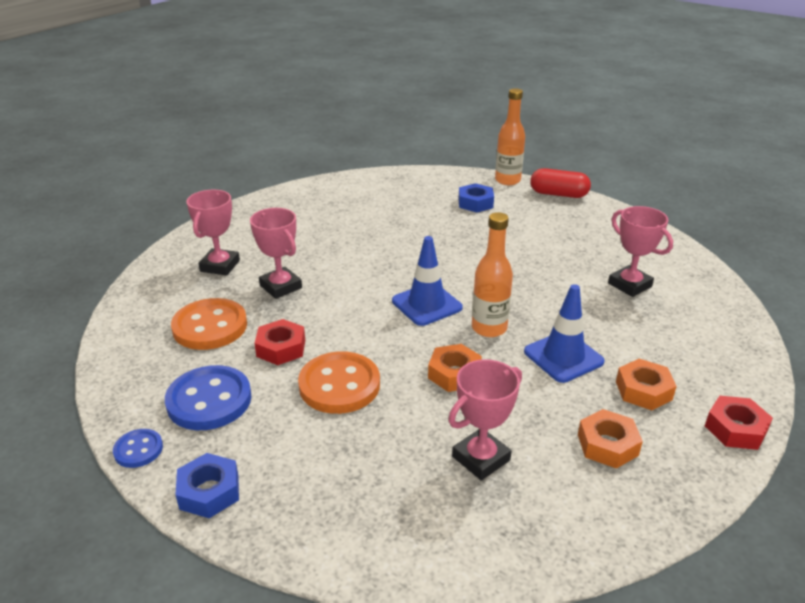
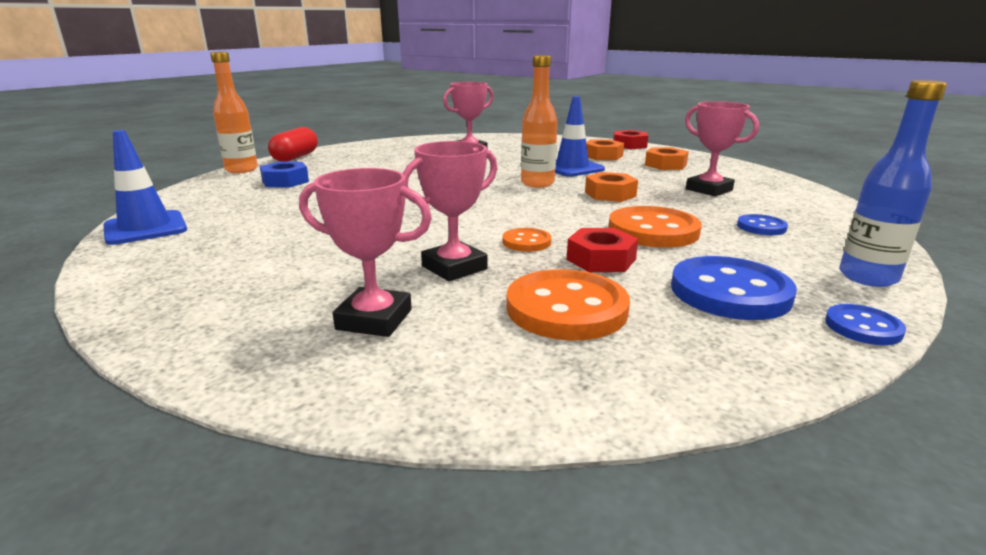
camera: 90 degrees left, 10 degrees down
(209, 492) = (867, 277): blue nut -> blue bottle
(321, 316) = (526, 242): none -> orange button
(342, 463) = (761, 227): none -> blue button
(426, 304) = (499, 201): blue traffic cone -> blue traffic cone (145, 228)

